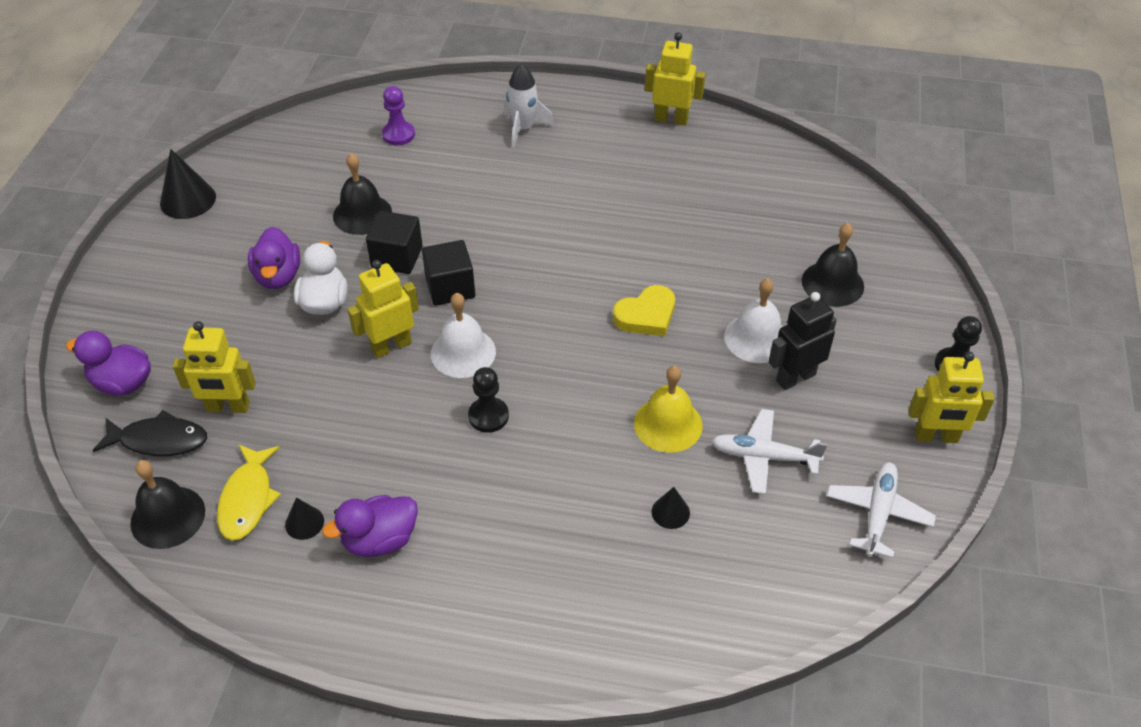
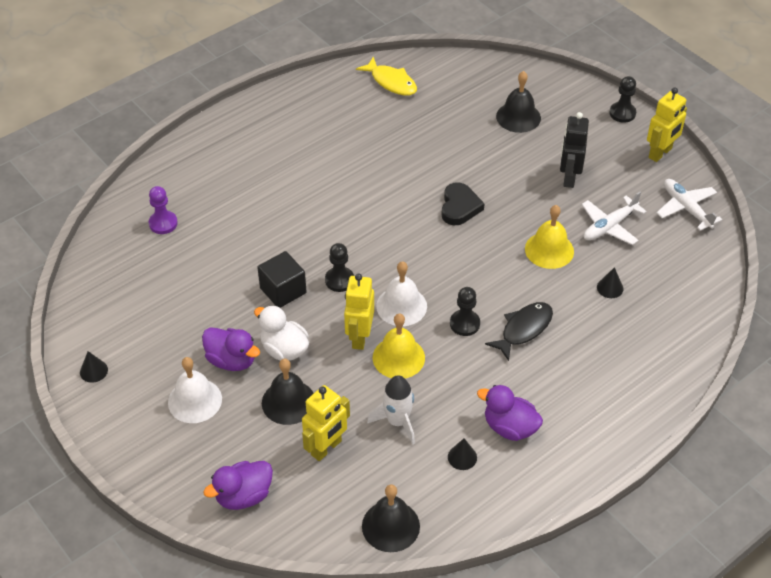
camera: 50 degrees left, 0 degrees up
(159, 440) = (319, 500): black fish -> black fish (524, 329)
(188, 200) = (93, 371): black cone -> black cone, size x0.56
(247, 499) = (416, 476): yellow fish -> yellow fish (391, 82)
(362, 214) = (221, 285): black bell -> black bell (288, 402)
(380, 540) = (509, 427): purple duck -> purple duck turned 105 degrees clockwise
(392, 391) = (398, 357): none -> yellow bell
(450, 287) = (339, 280): black cube -> black pawn
(523, 128) = (234, 160): white rocket -> white rocket (397, 421)
(646, 315) = (459, 207): yellow heart -> black heart
(671, 119) = (309, 91): yellow robot -> none
(756, 338) = (525, 173): white bell -> white bell (195, 400)

